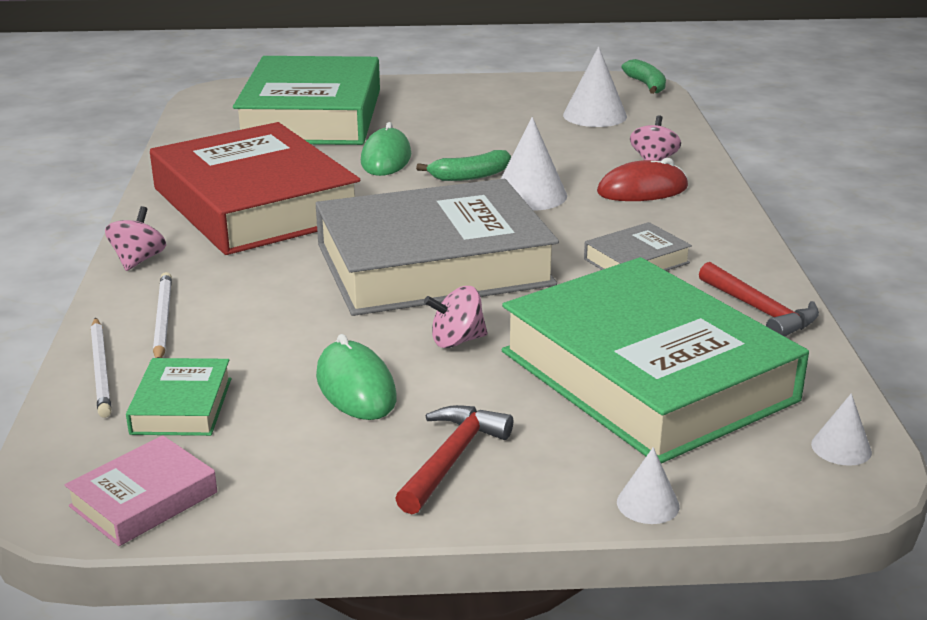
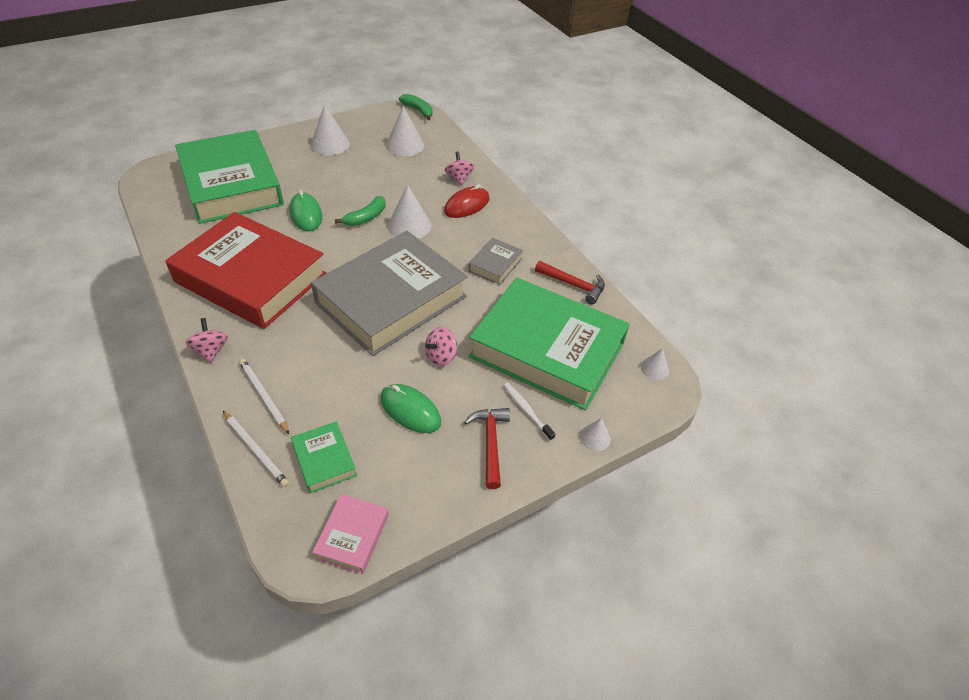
camera: 30 degrees left, 20 degrees up
(482, 99) = (330, 144): none -> white cone
(548, 437) = (527, 410): none -> white toothbrush

